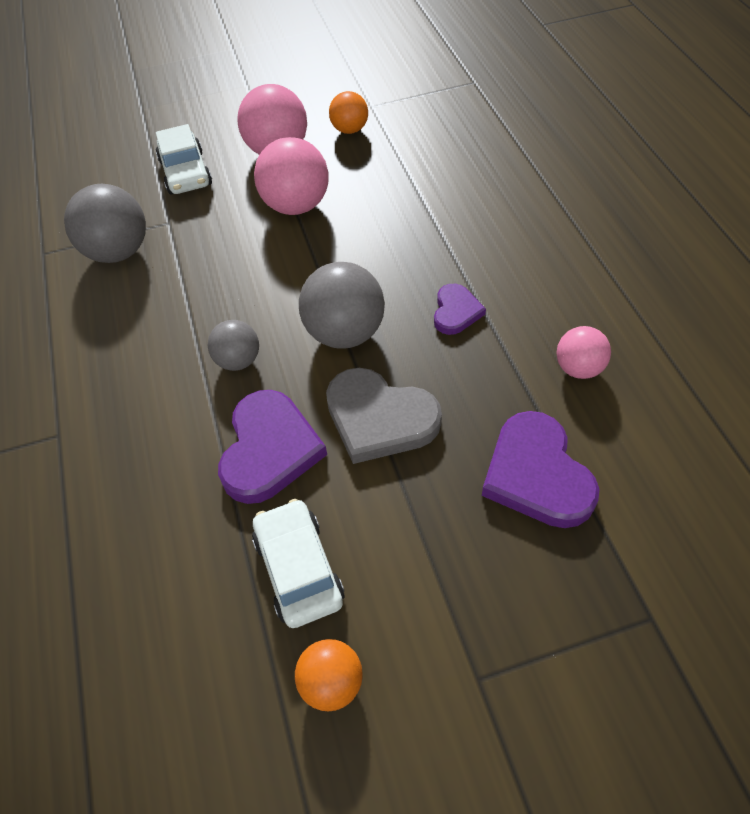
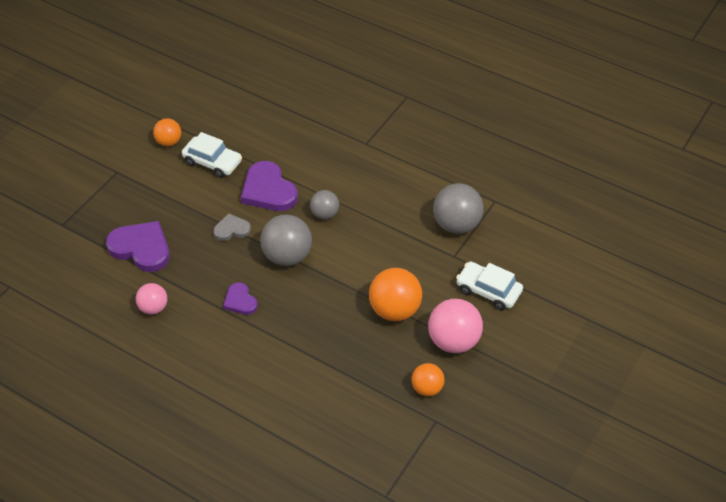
camera: 135 degrees right, 5 degrees down
(296, 205) = (394, 310): pink ball -> orange ball
(379, 418) = (231, 229): grey heart -> grey heart, size x0.56

